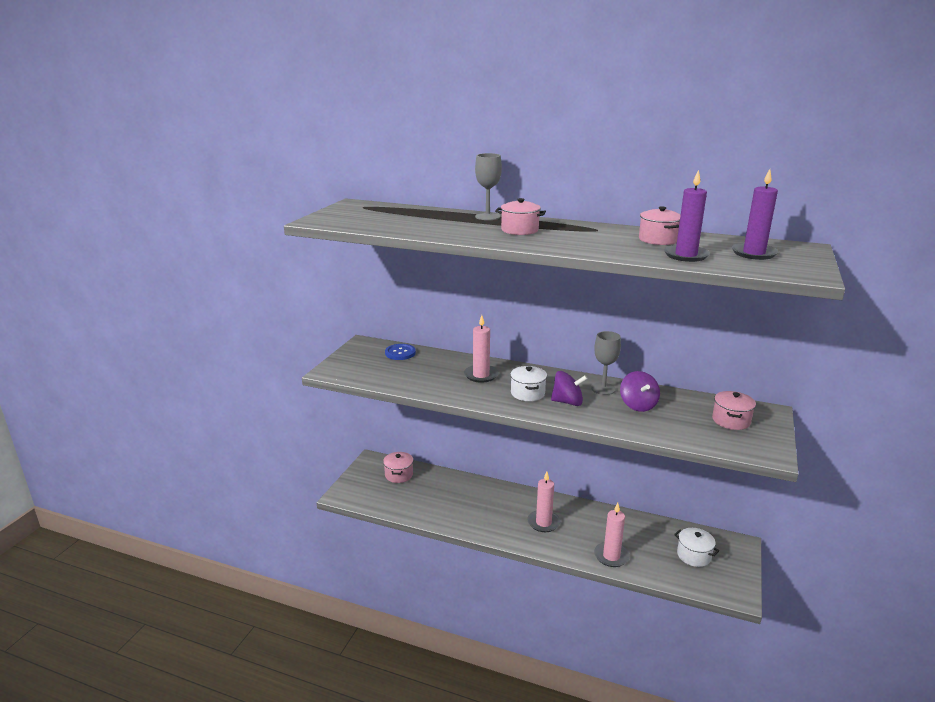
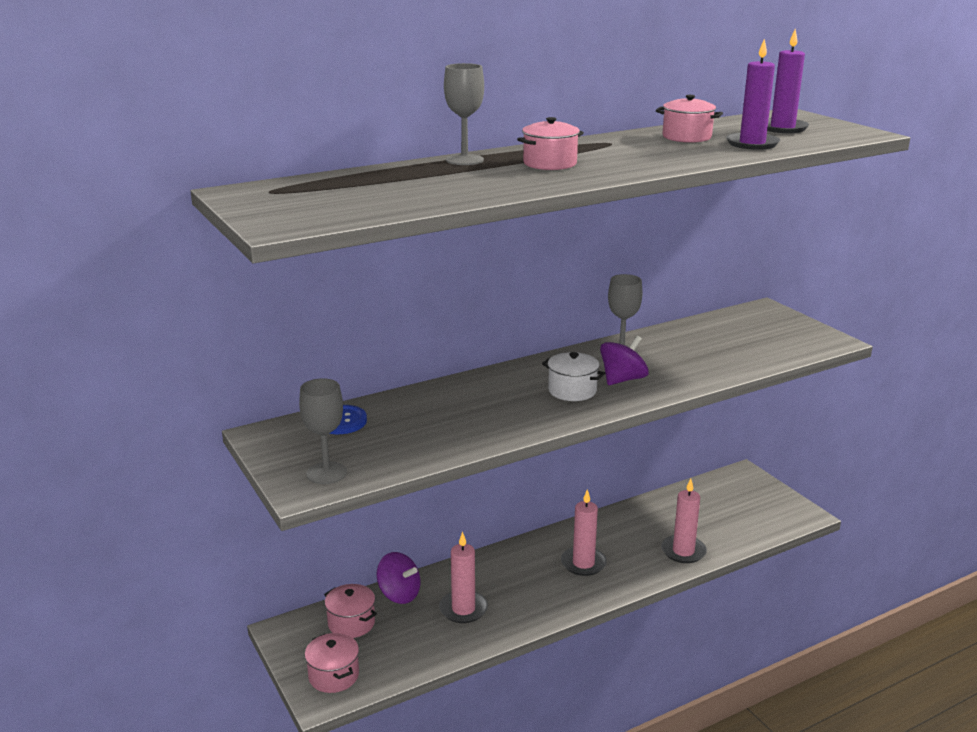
camera: 50 degrees left, 0 degrees up
(350, 370) = (326, 473): none -> grey goblet
(481, 375) = (488, 397): pink candle -> pink candle (463, 609)
(638, 405) = (677, 351): purple spinning top -> purple spinning top (399, 594)
(694, 555) = (733, 505): white pot -> none
(731, 420) = (760, 329): pink pot -> pink pot (333, 676)

